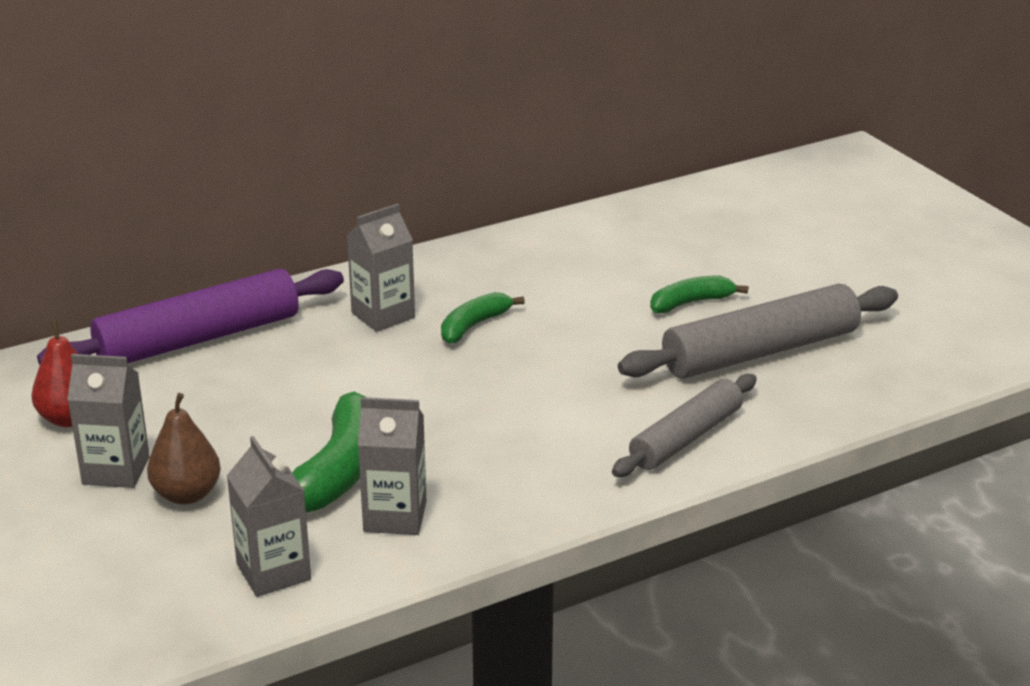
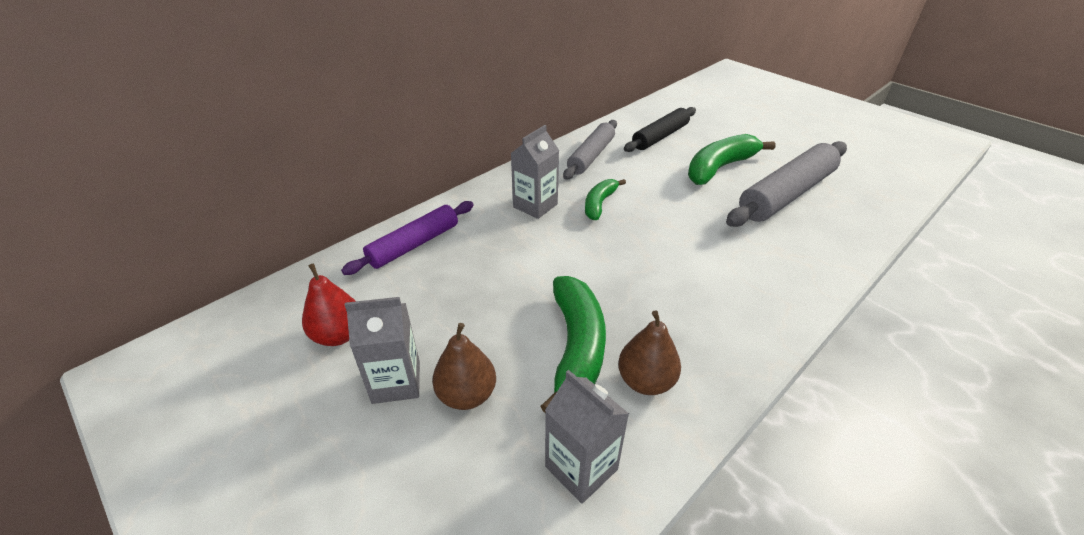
camera: 15 degrees left, 10 degrees up
(198, 339) = (414, 244): purple rolling pin -> purple rolling pin, size x0.65
(395, 517) = (645, 381): grey carton -> brown pear
(636, 246) = (660, 136): none -> black rolling pin
(686, 438) = (795, 266): grey rolling pin -> grey rolling pin (591, 156)
(690, 303) = (719, 168): green banana -> green banana, size x1.70

